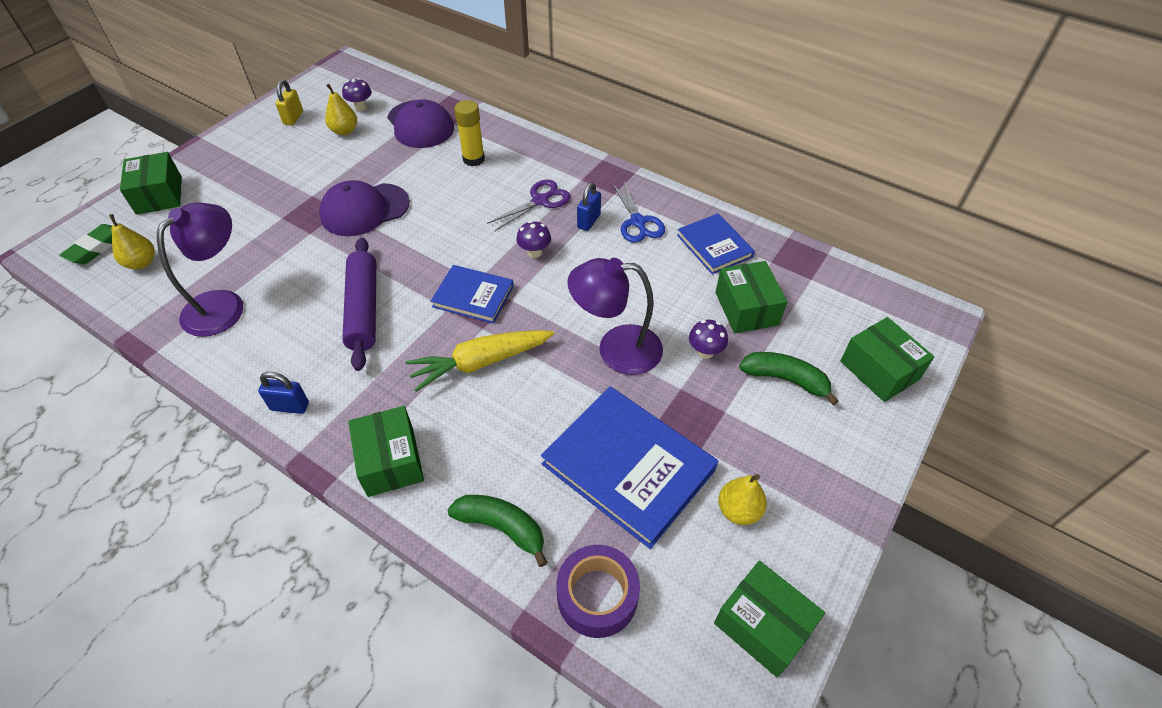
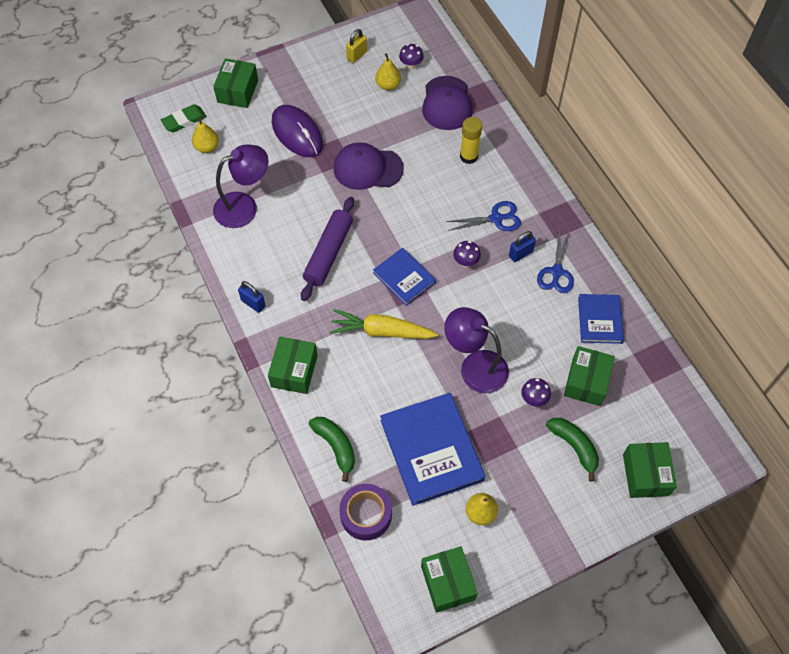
camera: 30 degrees right, 10 degrees up
(258, 208) = (297, 133): none -> purple mouse
(540, 201) = (496, 218): purple scissors -> blue scissors

